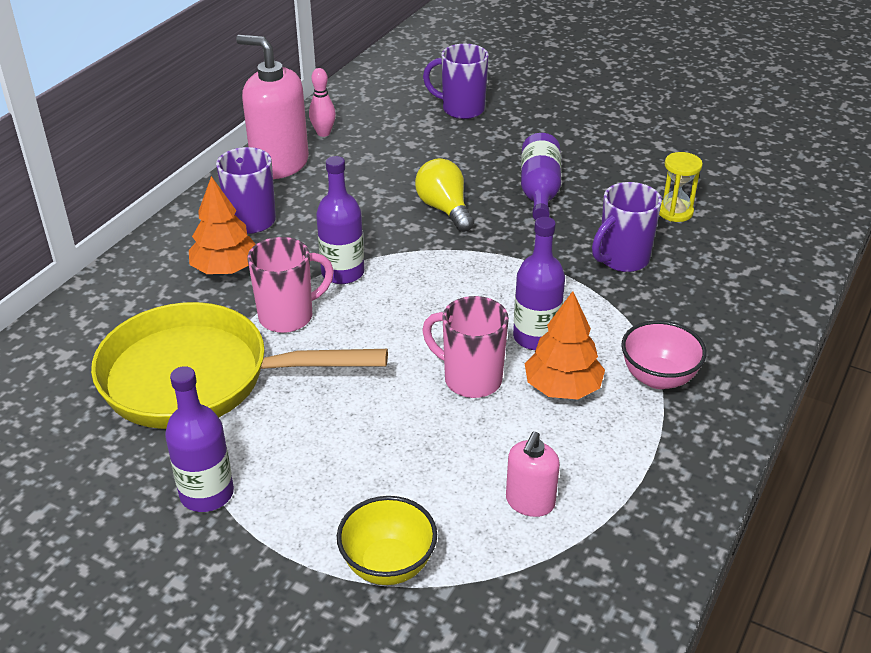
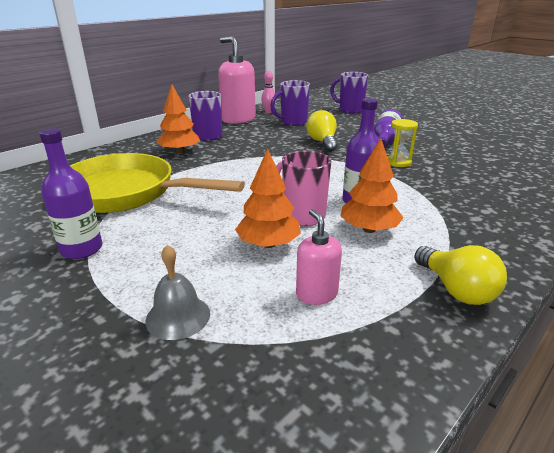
camera: 15 degrees right, 10 degrees down
(288, 316) = (201, 173): pink mug -> none
(342, 273) = (246, 160): purple bottle -> none
(388, 565) = (178, 316): yellow bowl -> grey bell
(445, 437) = (268, 244): none -> orange tree
(530, 502) = (316, 294): pink soap dispenser -> pink soap dispenser turned 120 degrees clockwise
(622, 259) = (432, 173): purple mug -> purple mug (293, 122)
(658, 378) = (447, 234): pink bowl -> none
(675, 212) = (474, 157): yellow hourglass -> yellow hourglass (398, 162)
(679, 464) = (456, 290): none -> yellow light bulb

